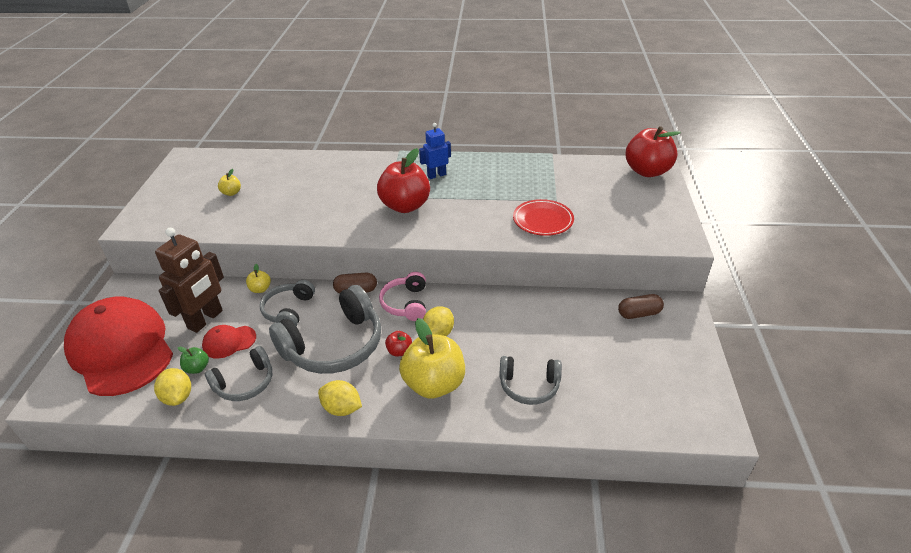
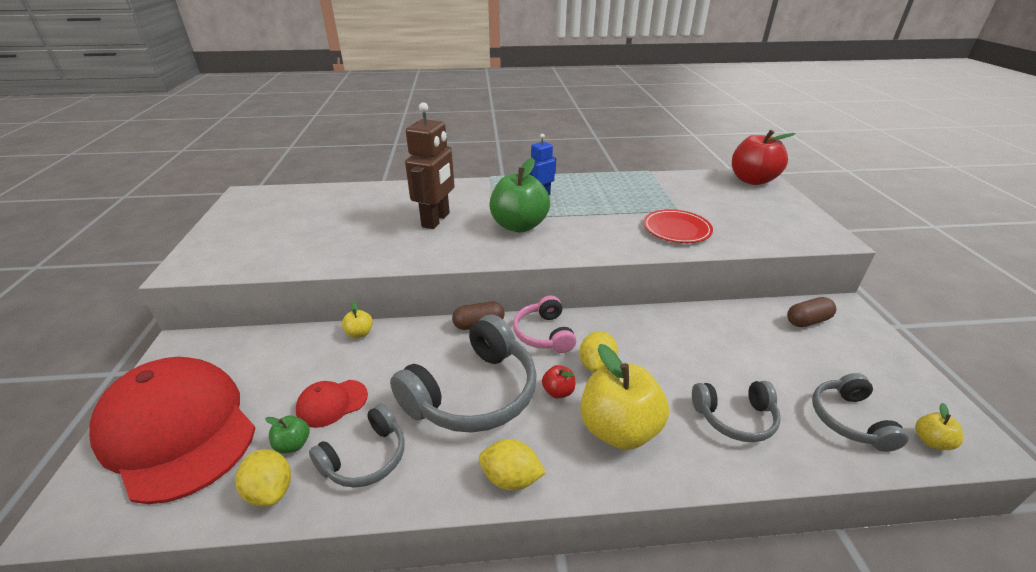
camera: 10 degrees left, 5 degrees down
(205, 320) = (294, 377): brown robot -> brown robot (436, 220)
(231, 193) = (309, 226): yellow apple -> yellow apple (931, 441)
(288, 310) = (402, 355): grey headphones -> grey headphones (849, 420)
(405, 206) = (519, 226): red apple -> green apple

